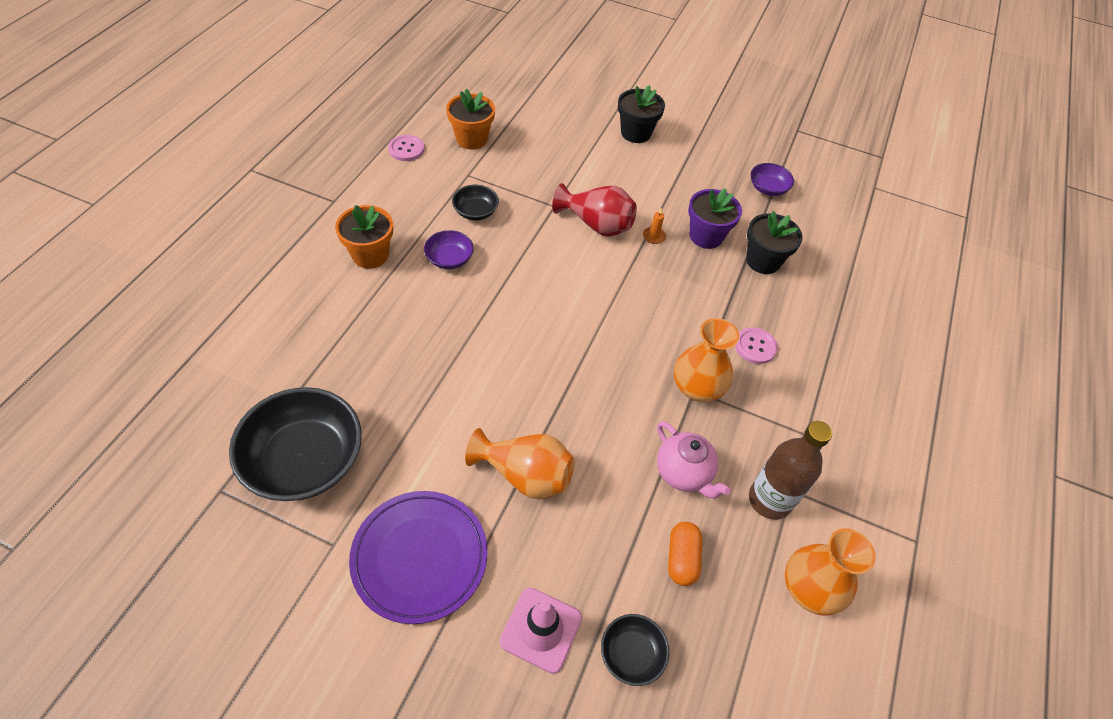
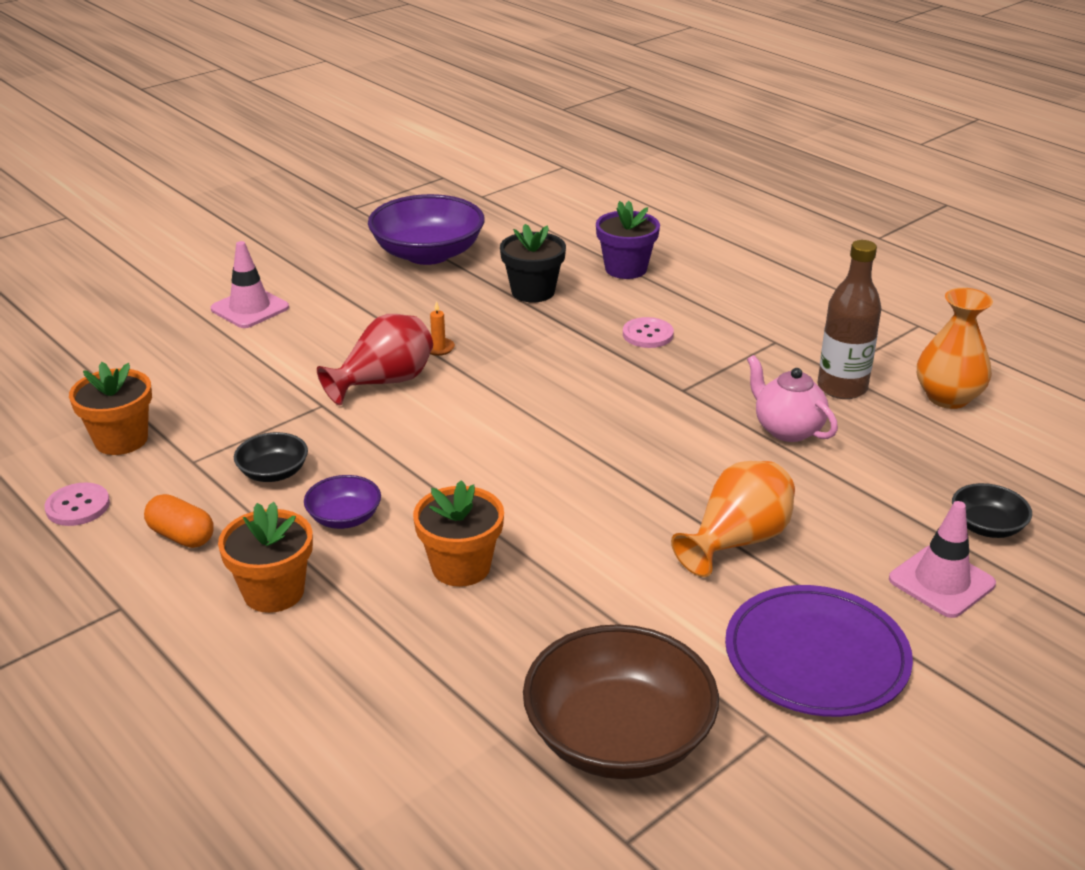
camera: 60 degrees left, 20 degrees down
(305, 460) = (618, 736): black bowl -> brown bowl
(428, 330) = (461, 567): none -> orange flower pot
(635, 133) = (250, 308): black flower pot -> pink traffic cone
(682, 559) = (889, 462): orange capsule -> orange capsule (182, 536)
(684, 473) = (787, 429): pink teapot -> pink teapot turned 120 degrees counterclockwise
(697, 388) = (680, 387): orange vase -> none
(706, 236) = (467, 314): purple flower pot -> purple flower pot (626, 269)
(768, 188) = (428, 254): purple bowl -> purple bowl, size x2.05

